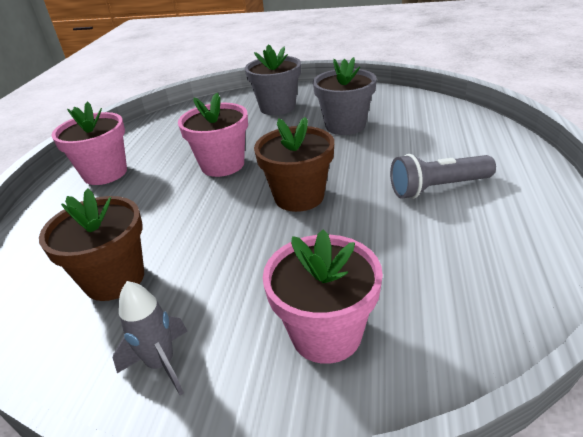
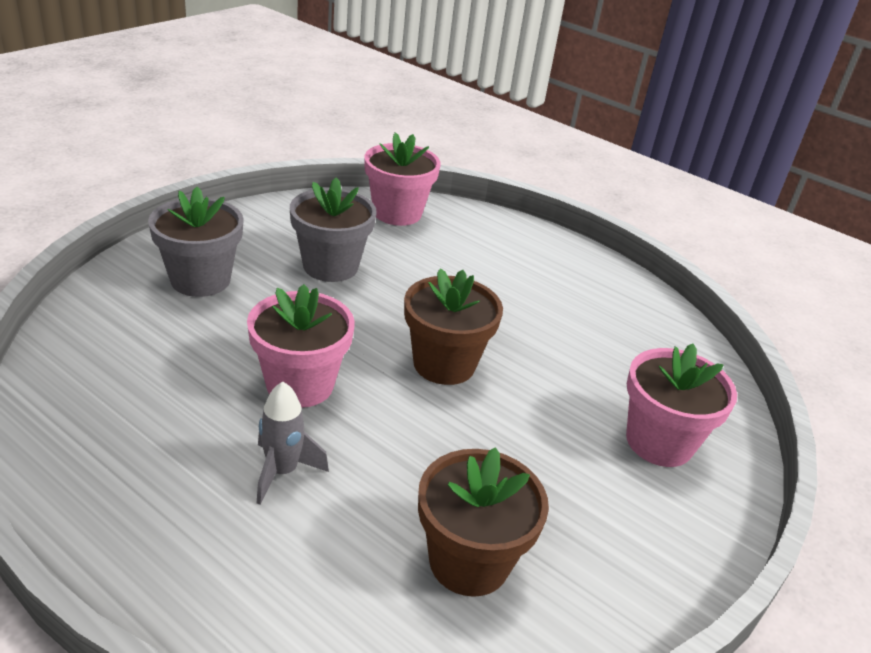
camera: 70 degrees left, 0 degrees up
(105, 173) = (163, 502): pink flower pot -> pink flower pot (397, 213)
(162, 364) = (636, 559): grey rocket -> grey rocket (282, 472)
(437, 188) = (517, 288): grey flashlight -> none

